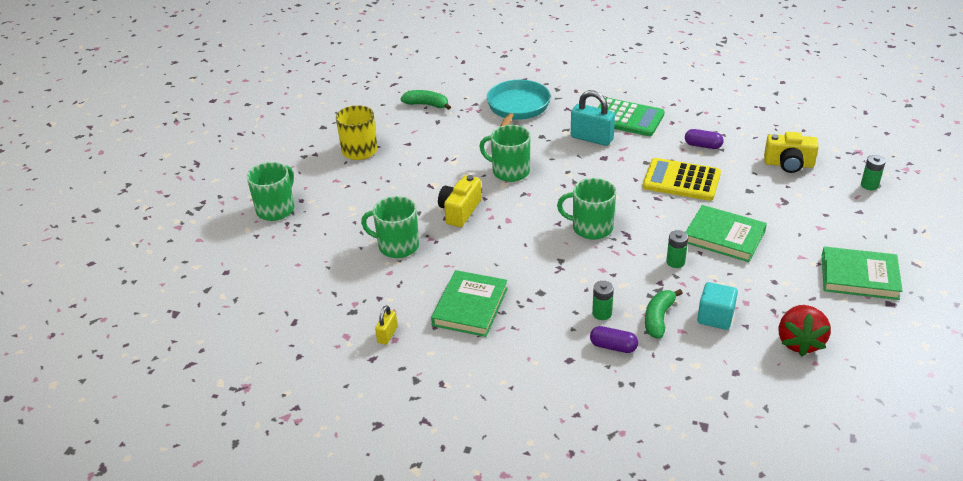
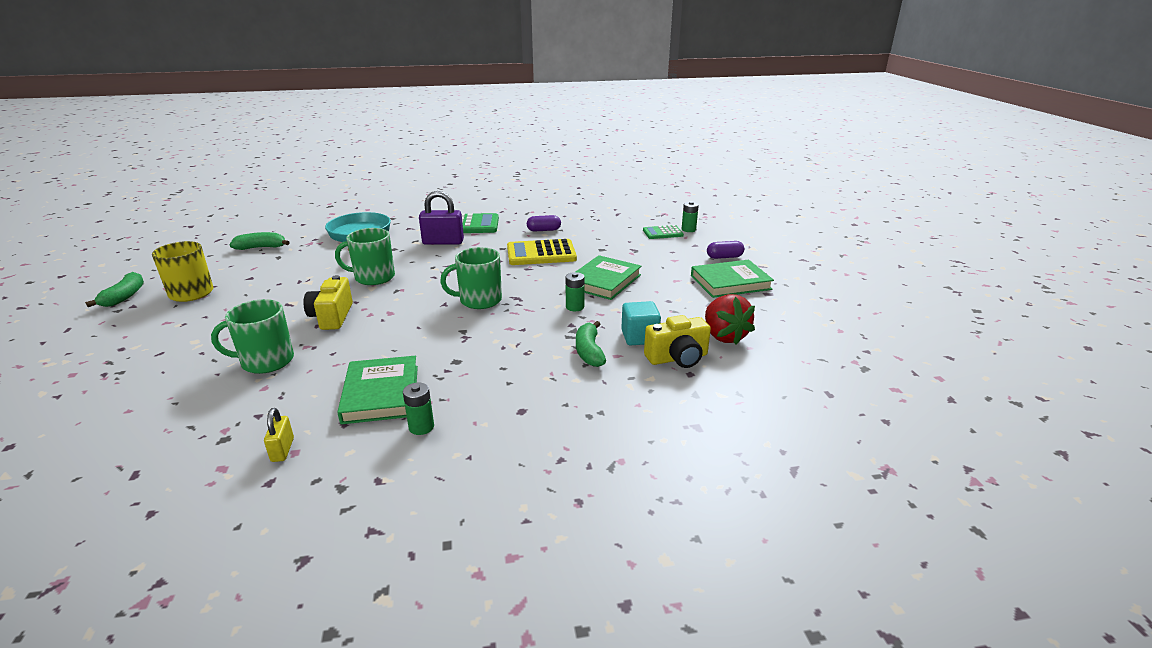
camera: 30 degrees left, 10 degrees down
(276, 209) = (85, 364): green mug -> none
(311, 141) = (124, 296): none -> green banana
(592, 138) = (443, 242): turquoise padlock -> purple padlock
(602, 313) = (531, 362): green battery -> green battery (421, 427)
(613, 346) = (560, 386): purple capsule -> purple capsule (724, 257)
(724, 237) = (604, 281): green book -> green book turned 60 degrees counterclockwise
(788, 164) = (620, 229): yellow camera -> yellow camera (677, 358)
(834, 183) = (663, 233): none -> green calculator

